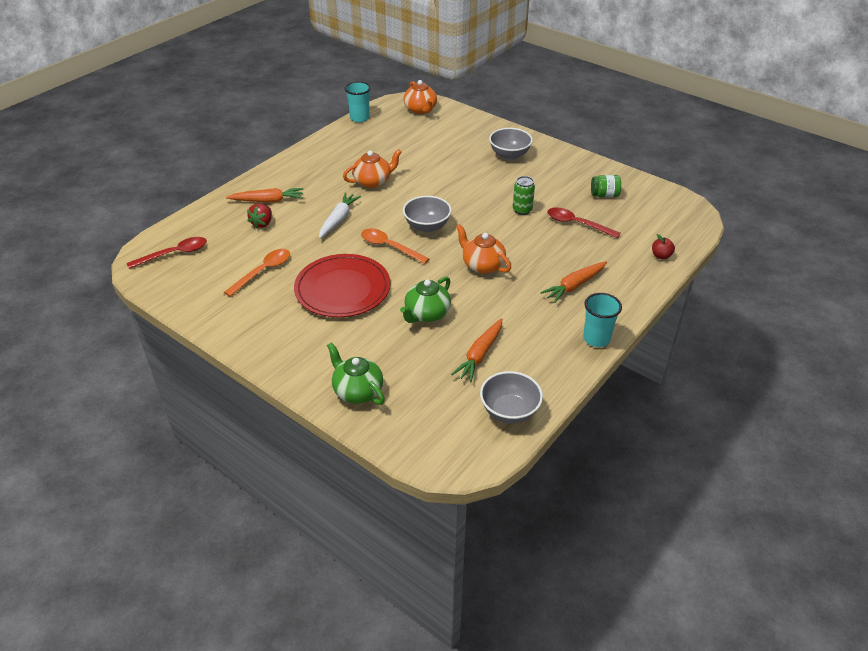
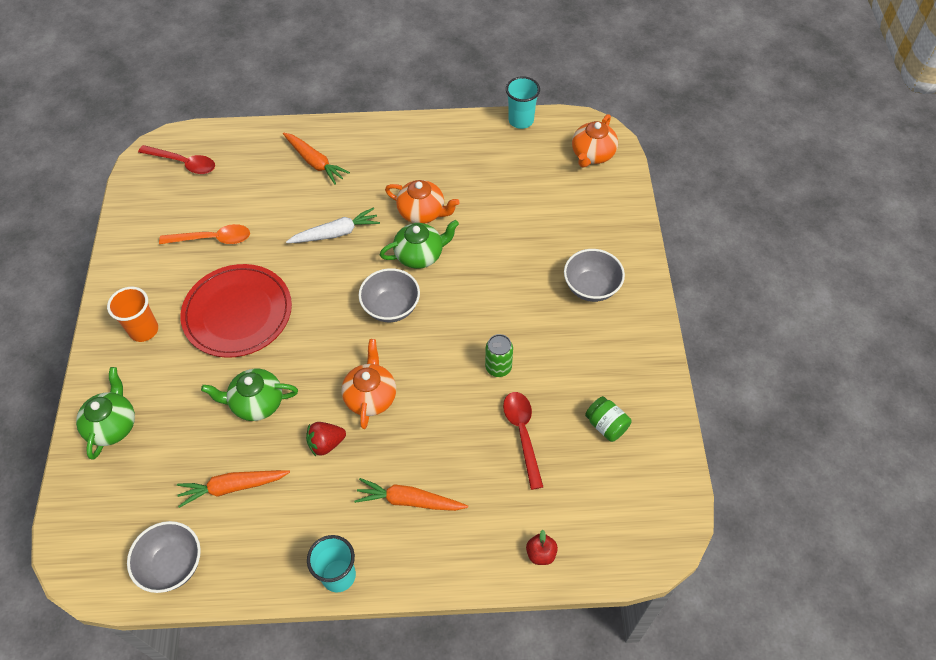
camera: 50 degrees right, 15 degrees up
(262, 223) = (278, 185): red strawberry -> red strawberry (326, 443)
(295, 339) = (144, 330): none -> orange cup
(389, 247) = (331, 302): orange spoon -> none
(403, 197) = (420, 255): none -> green teapot

